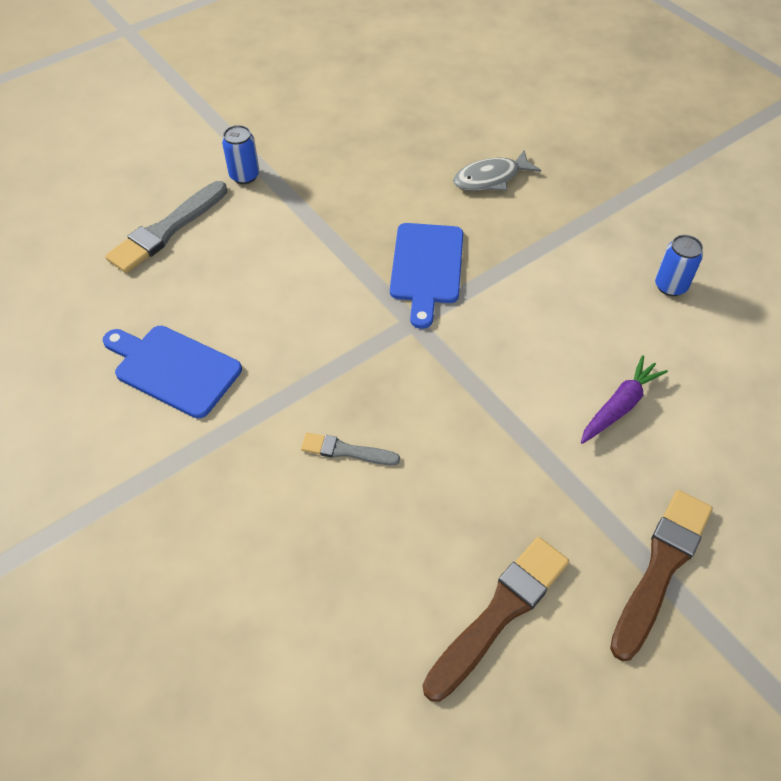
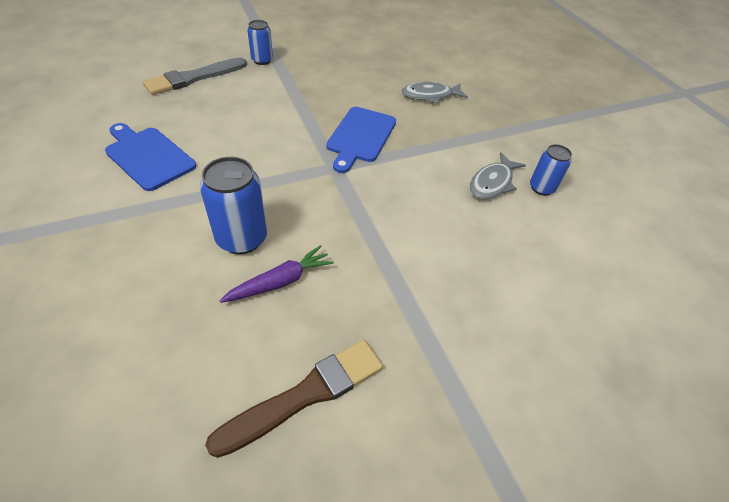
camera: 10 degrees right, 5 degrees down
(346, 451) = (242, 238): grey brush -> blue can
(611, 294) = (492, 183): none -> grey fish
(619, 406) = (472, 260): purple carrot -> purple carrot (280, 282)
(661, 568) = (463, 395): brown brush -> none

